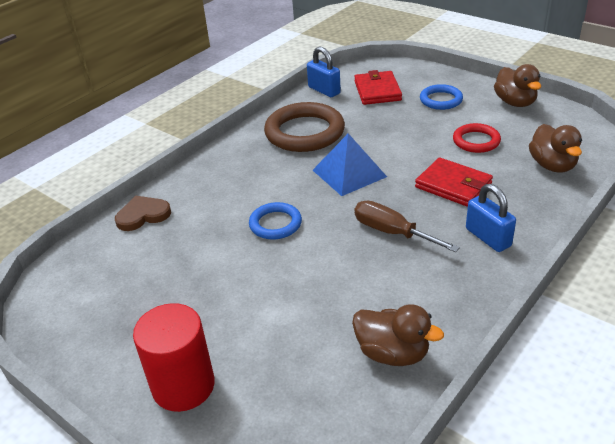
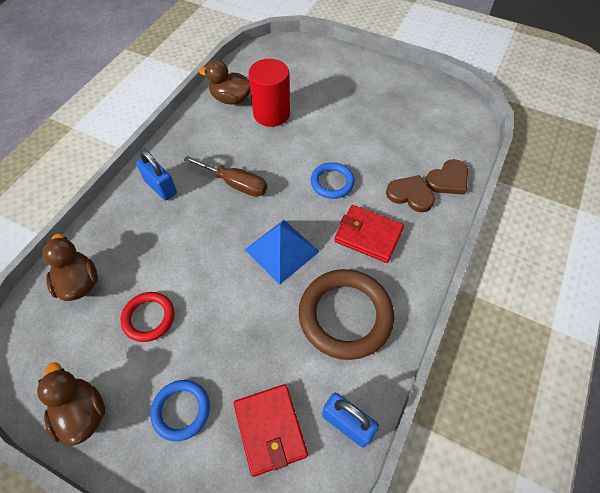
camera: 165 degrees right, 20 degrees up
(183, 386) = (343, 71): red cylinder -> red cylinder (271, 114)
(194, 205) = (410, 195): none -> brown heart
(453, 185) = (181, 243): red wallet -> red wallet (368, 235)

